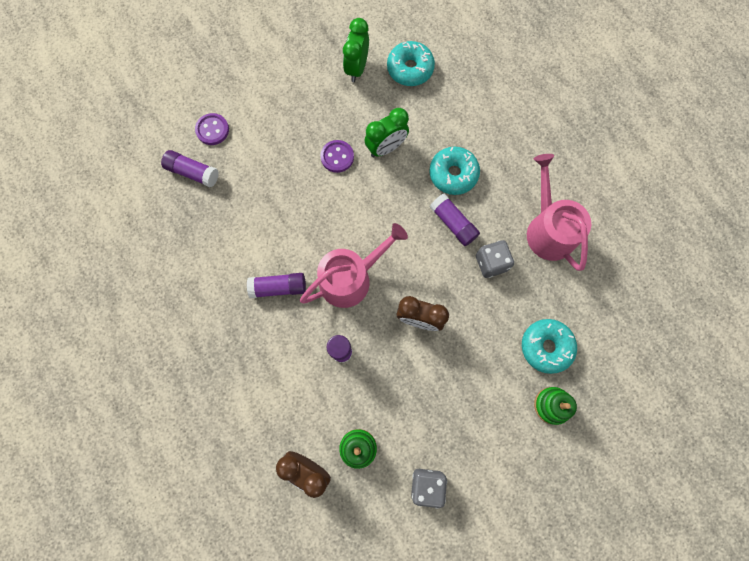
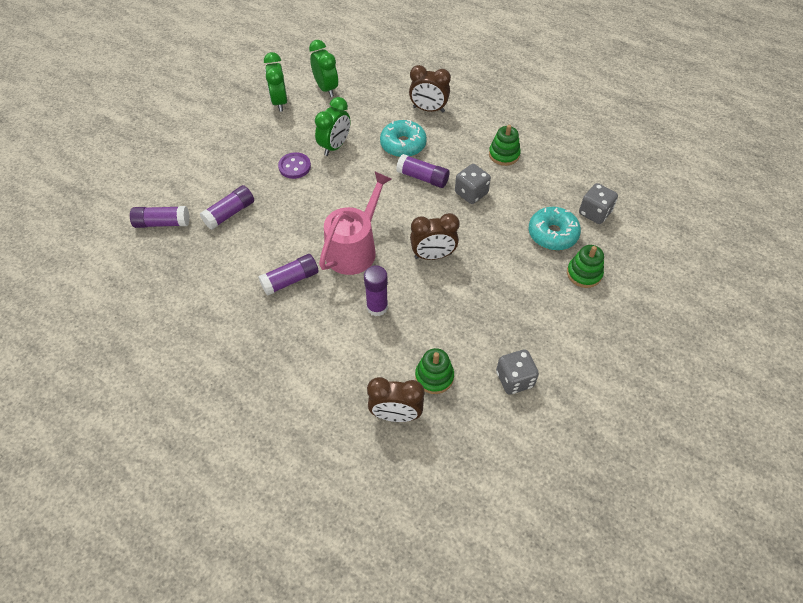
camera: 25 degrees left, 20 degrees down
(212, 130) = (167, 186): purple button -> none
(256, 187) = (229, 213): none -> purple glue stick
(410, 69) = (326, 88): turquoise donut -> green clock
(500, 139) = (428, 109): none -> brown clock
(548, 230) = (504, 154): pink watering can -> green stacking toy
(602, 341) = (594, 213): none -> grey dice

